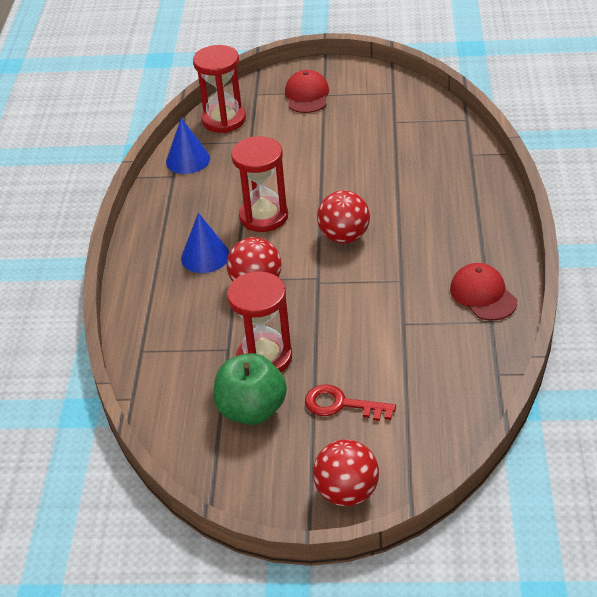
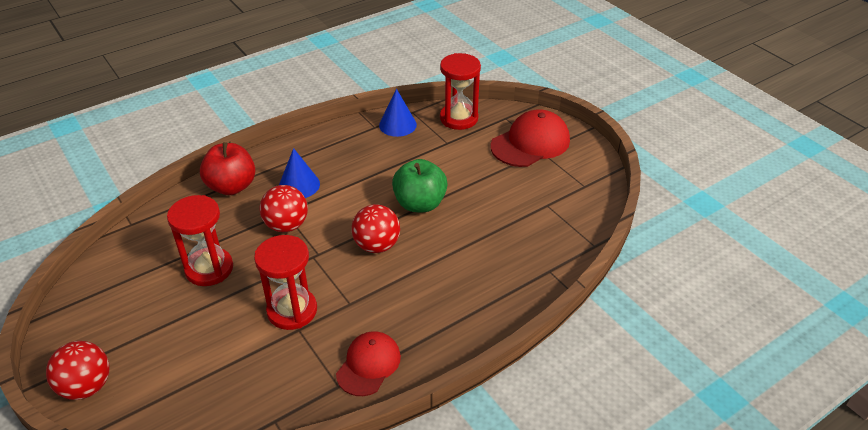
camera: 50 degrees right, 0 degrees up
(154, 304) = (232, 186): none -> red apple
(252, 410) = (150, 289): green apple -> green apple (420, 204)
(264, 217) = (366, 192): red hourglass -> red hourglass (292, 310)
(307, 95) = (530, 143): red cap -> red cap, size x1.51
(341, 405) = (182, 337): red key -> none

